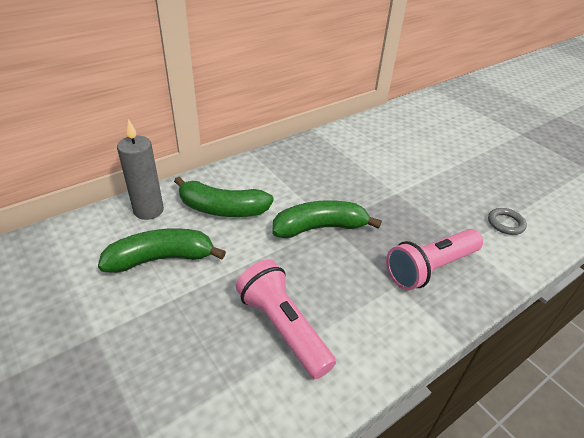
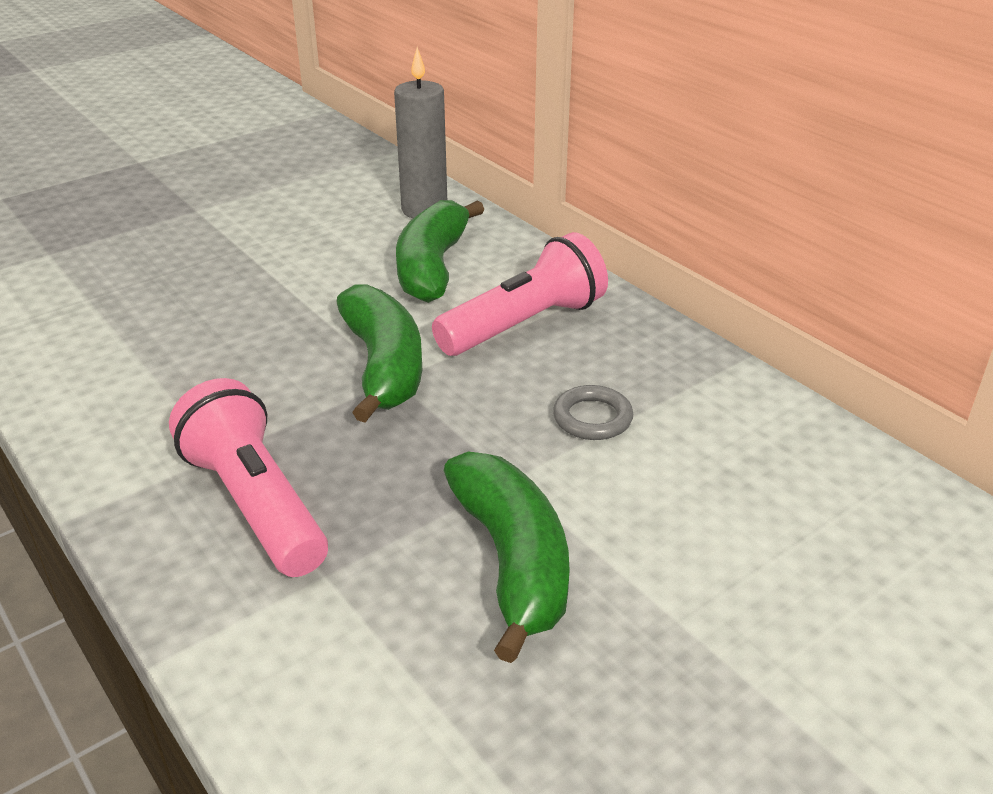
camera: 90 degrees right, 5 degrees down
(161, 259) = (318, 231): green banana -> green banana (512, 561)
(283, 327) = (163, 333): pink flashlight -> pink flashlight (524, 324)
(505, 223) = (400, 678): grey ring -> grey ring (592, 418)

